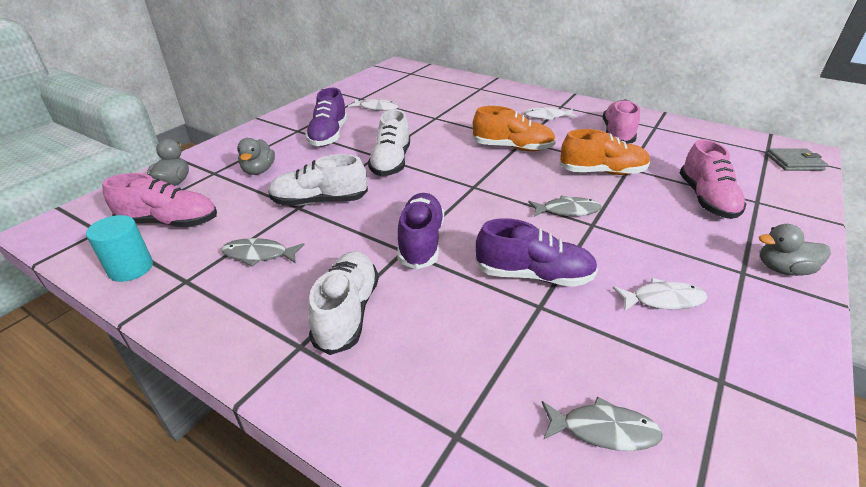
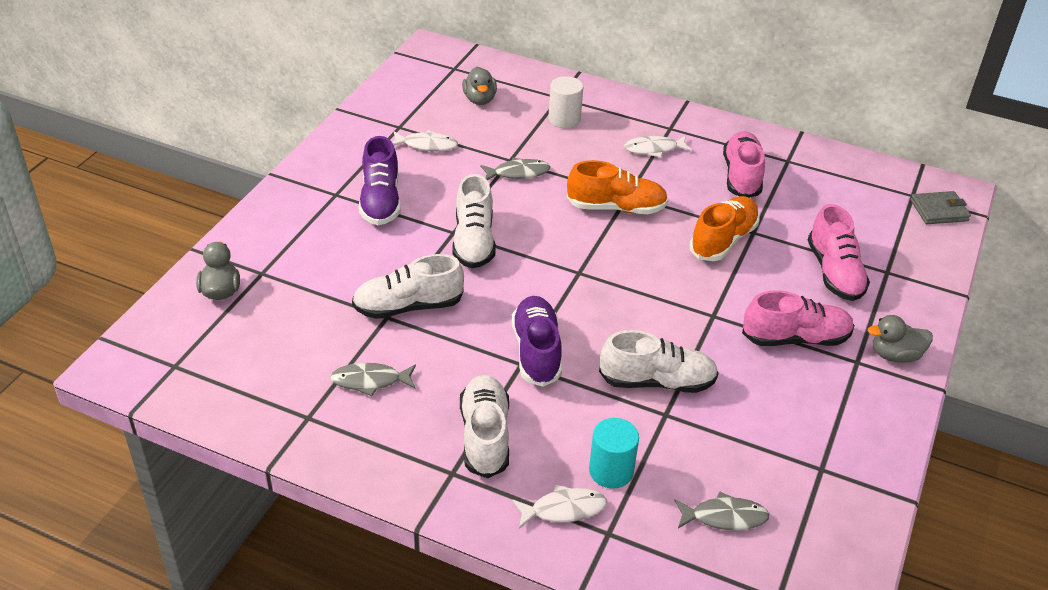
camera: 10 degrees left, 5 degrees up
(131, 268) = (241, 408): turquoise cylinder -> turquoise cylinder (611, 471)
(169, 222) = (249, 348): pink shoe -> pink shoe (795, 338)
(259, 171) = (316, 266): grey duck -> grey duck (479, 99)
(481, 99) = (564, 119): none -> white cylinder
(533, 275) = (657, 382): purple shoe -> white shoe
(567, 210) = (686, 299): grey fish -> grey fish (518, 173)
(602, 172) = (723, 240): orange shoe -> orange shoe turned 45 degrees counterclockwise
(663, 300) = (779, 397): white fish -> white fish (563, 509)

